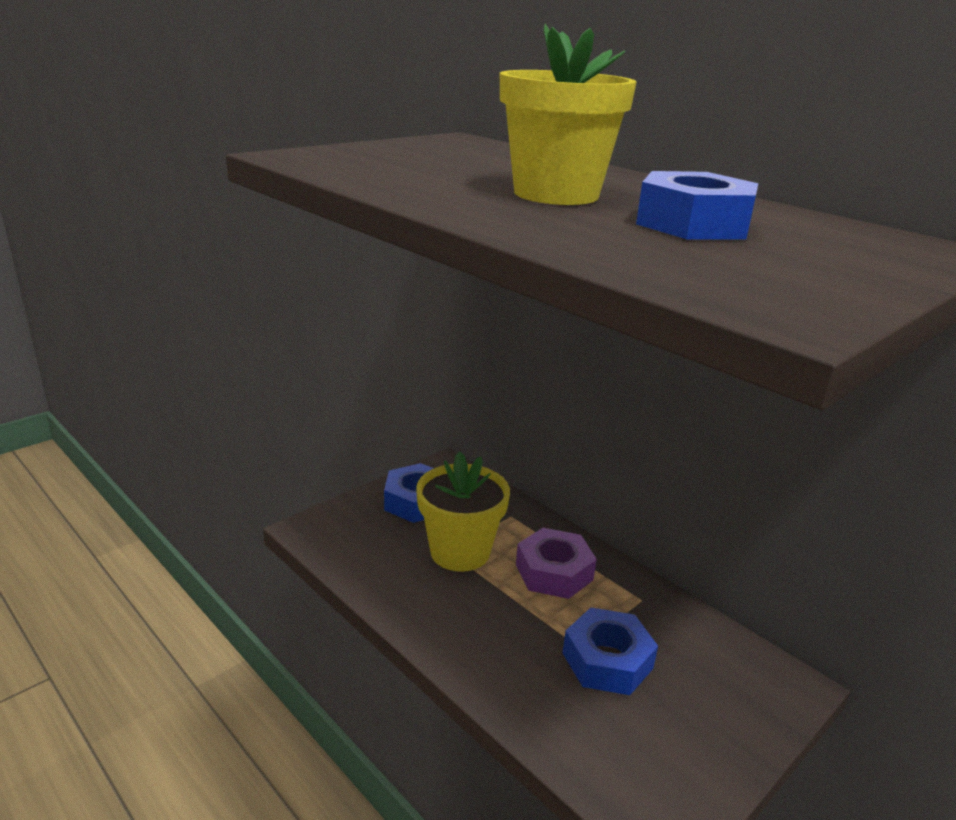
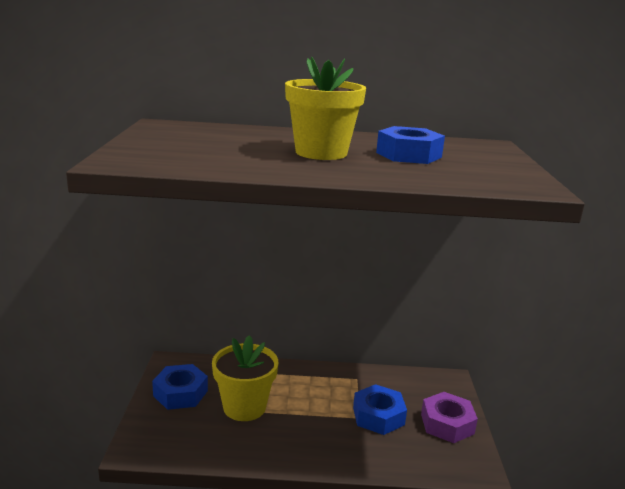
camera: 45 degrees left, 5 degrees down
(554, 572) = (304, 389): purple nut -> purple nut (447, 424)

